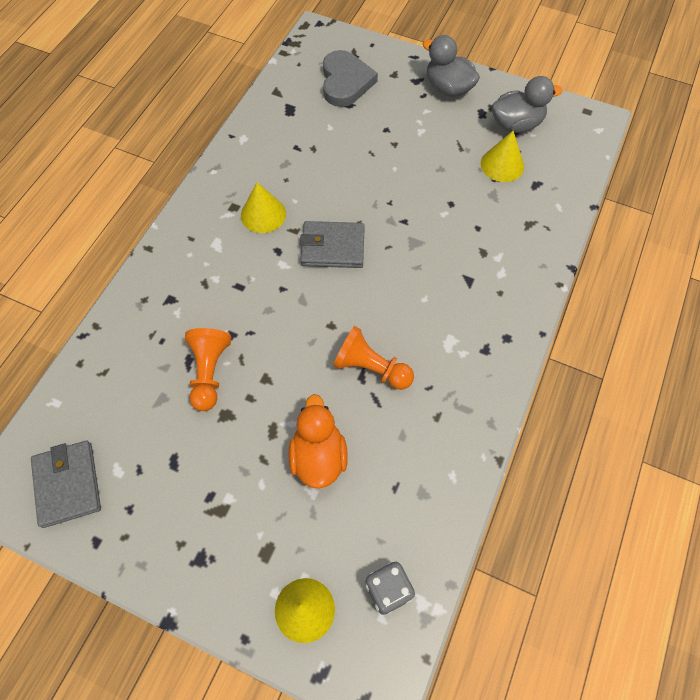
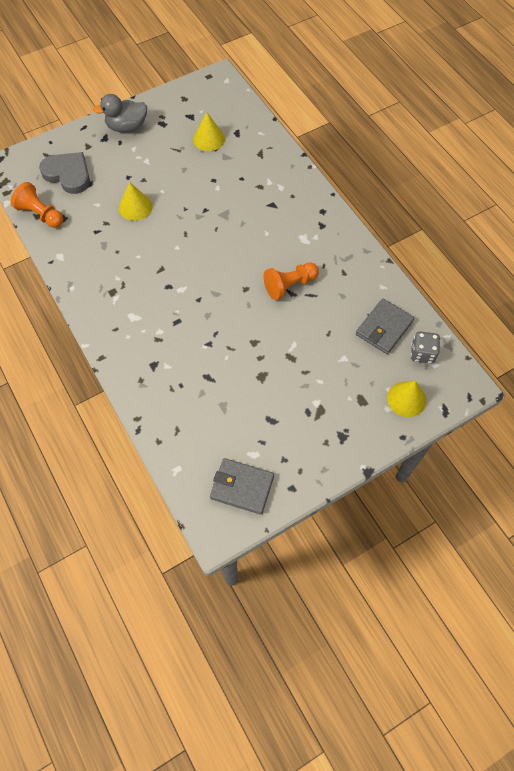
camera: 55 degrees left, 0 degrees up
(209, 372) = (226, 370): orange pawn -> orange pawn (41, 214)
(263, 214) = (133, 279): yellow cone -> yellow cone (135, 207)
(318, 456) = (324, 343): orange duck -> none
(333, 247) = (191, 256): grey wallet -> grey wallet (384, 328)
(516, 124) = (186, 113): grey duck -> none

